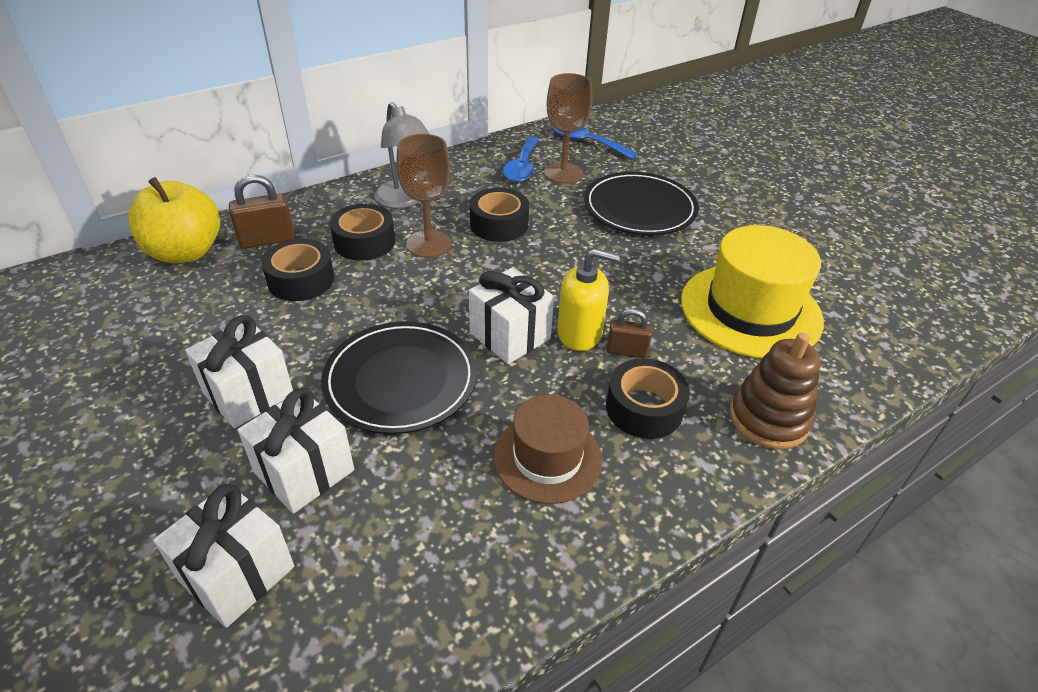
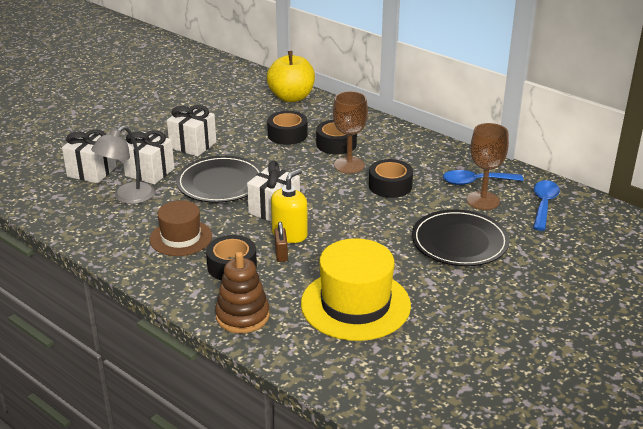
camera: 75 degrees right, 10 degrees down
(267, 240) = (317, 115): brown padlock -> none
(404, 200) = (392, 146): grey lamp -> grey lamp (127, 197)
(580, 333) = (290, 234): yellow soap dispenser -> yellow soap dispenser turned 135 degrees counterclockwise

